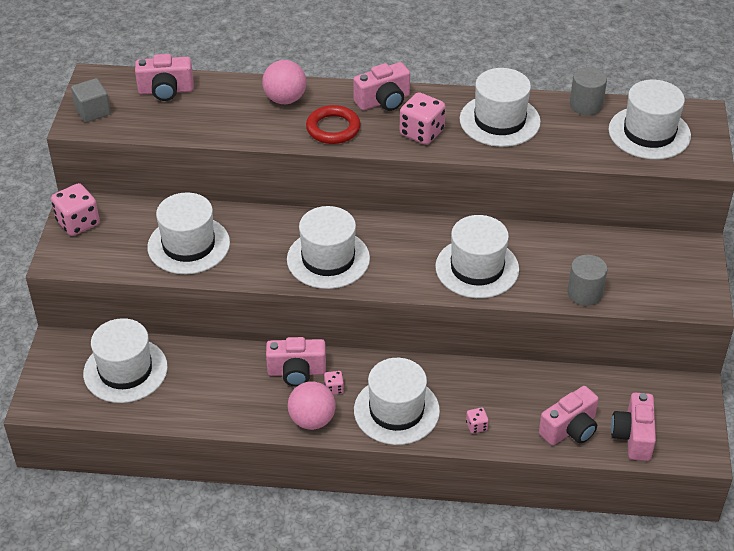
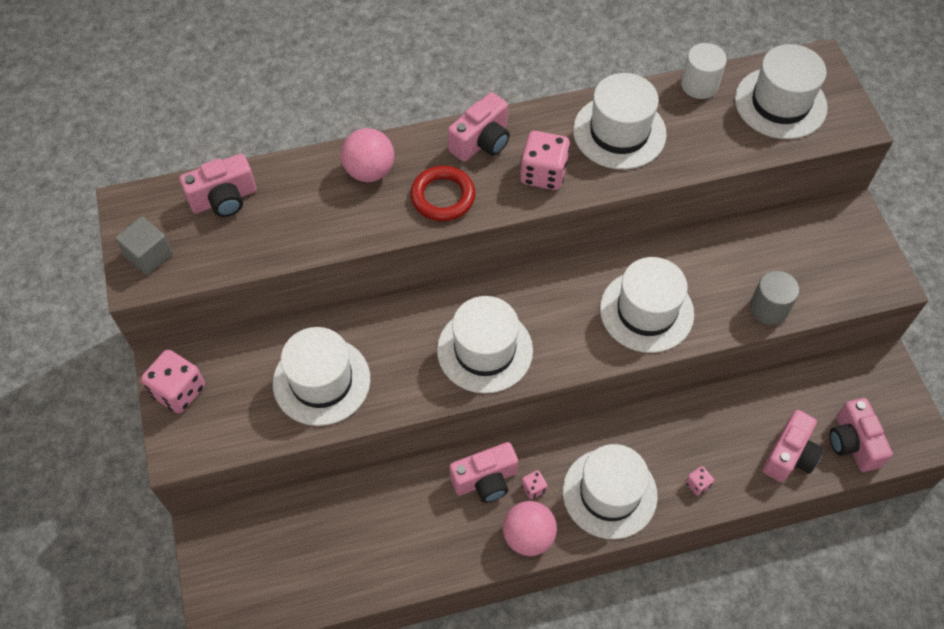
camera: 20 degrees left, 15 degrees up
(125, 370) = (298, 542): white hat -> none
(586, 105) = (699, 85): grey cylinder -> white cylinder

